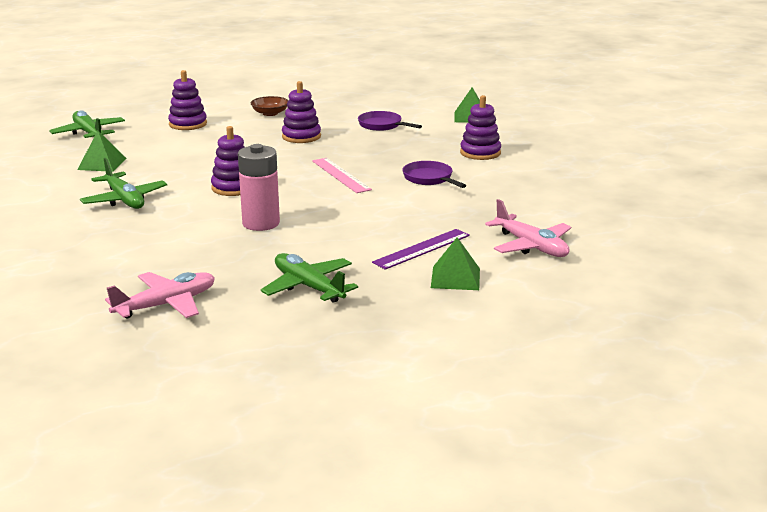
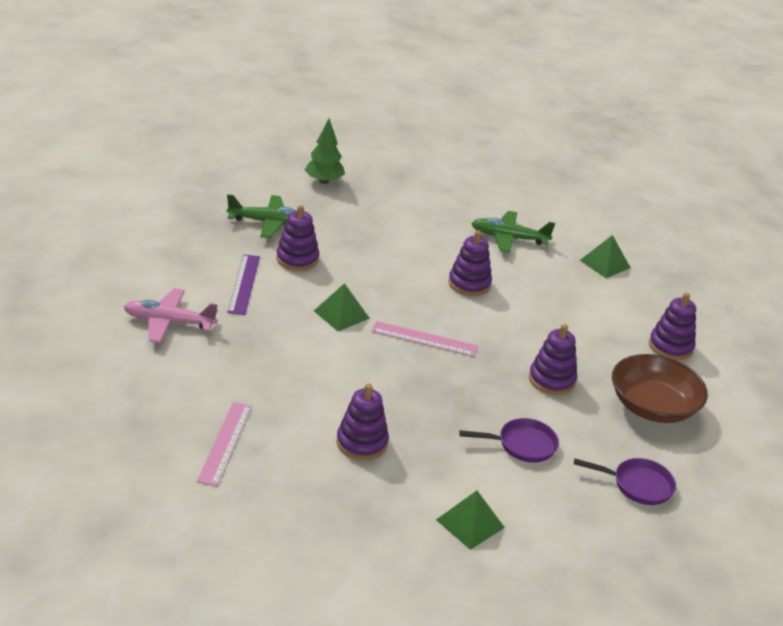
camera: 130 degrees right, 10 degrees up
(88, 133) = (700, 292): green plane -> none
(166, 304) = (324, 181): pink plane -> green tree
(261, 223) = (385, 258): pink battery -> none
(270, 113) = (652, 406): brown bowl -> brown bowl, size x1.90
(339, 249) = (297, 259): none -> purple stacking toy
(429, 179) = (349, 371): purple pan -> purple pan (638, 485)
(455, 278) = (188, 268): green pyramid -> green pyramid (341, 314)
(573, 178) = (225, 443): none -> pink ruler

